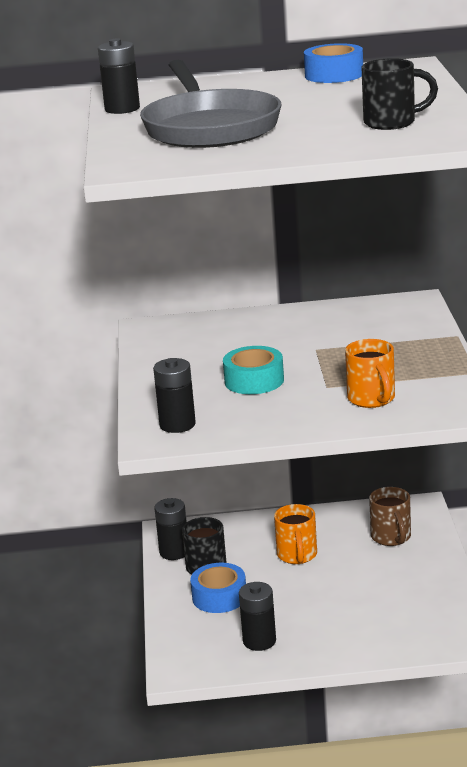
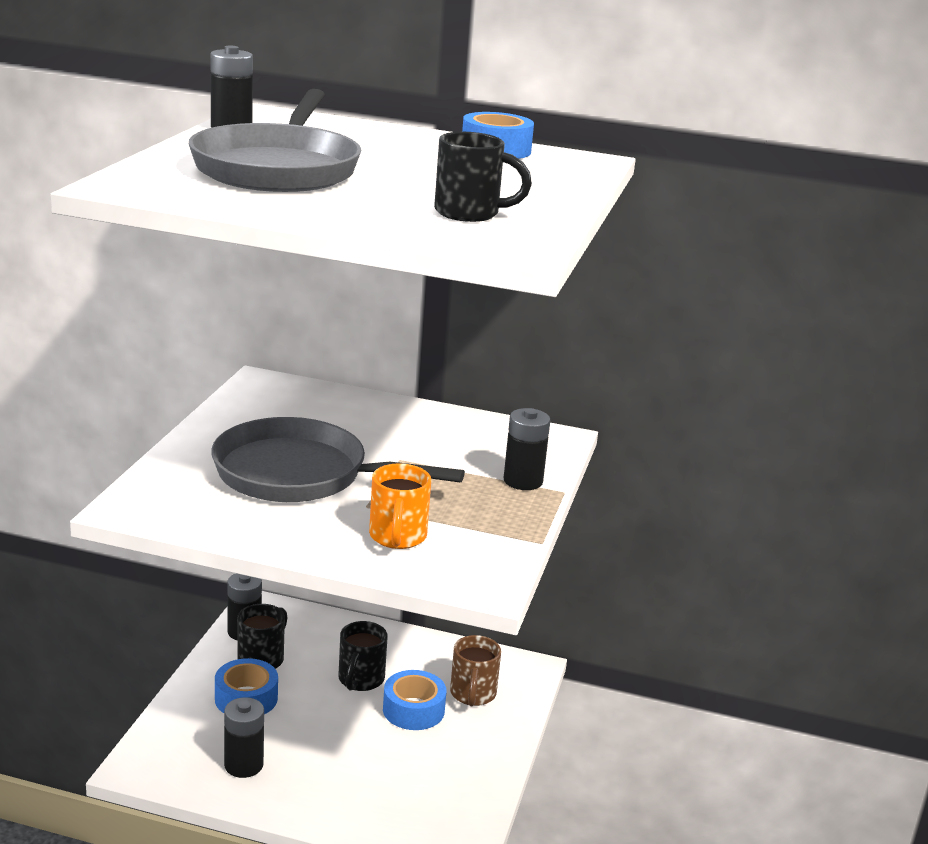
camera: 15 degrees right, 0 degrees up
(177, 425) = (171, 499): black battery -> black battery (523, 481)
(254, 381) = (300, 474): turquoise tape -> grey pan
(297, 556) = (360, 680): orange mug -> black mug
(356, 562) = (413, 710): none -> blue tape

